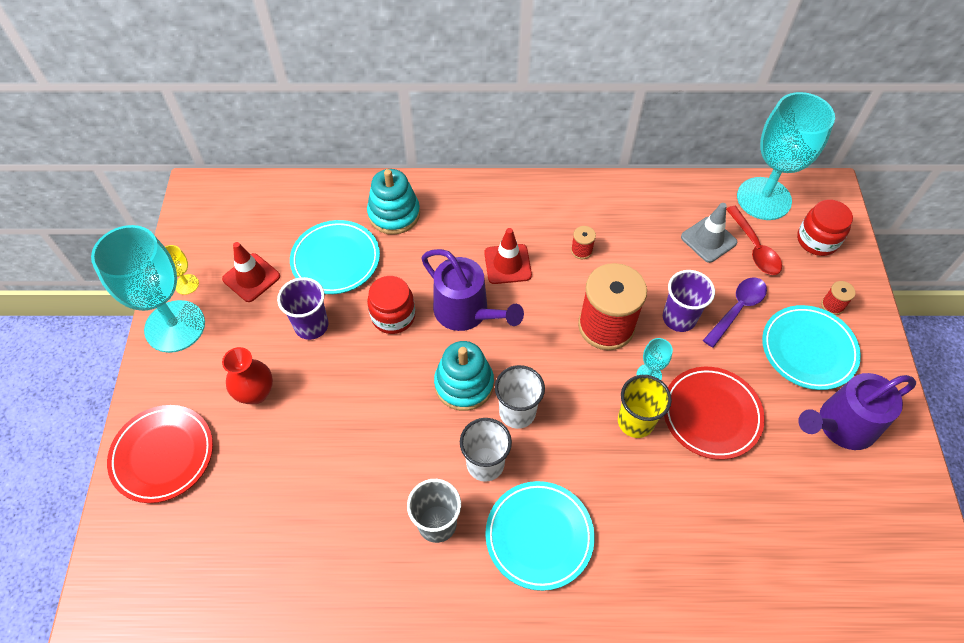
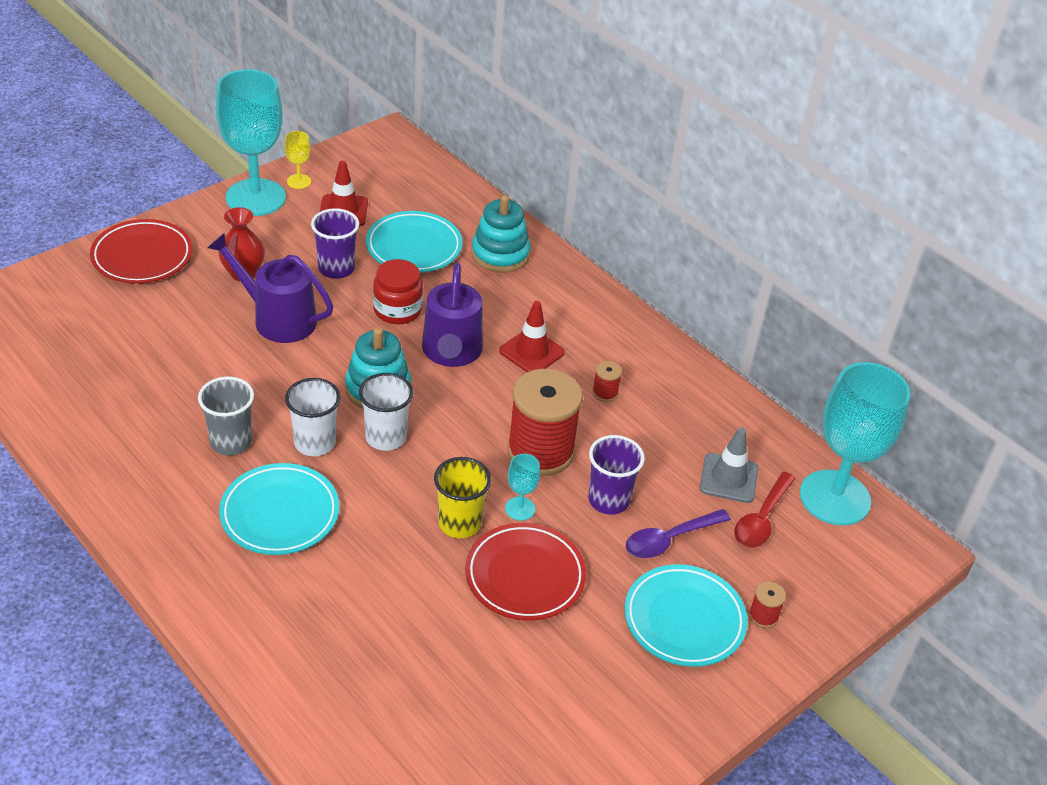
camera: 45 degrees right, 15 degrees down
(737, 309) = (669, 540): purple spoon -> purple spoon turned 150 degrees clockwise
(817, 240) = (834, 566): red jar -> none
(841, 425) = (621, 687): purple watering can -> purple watering can (278, 319)

